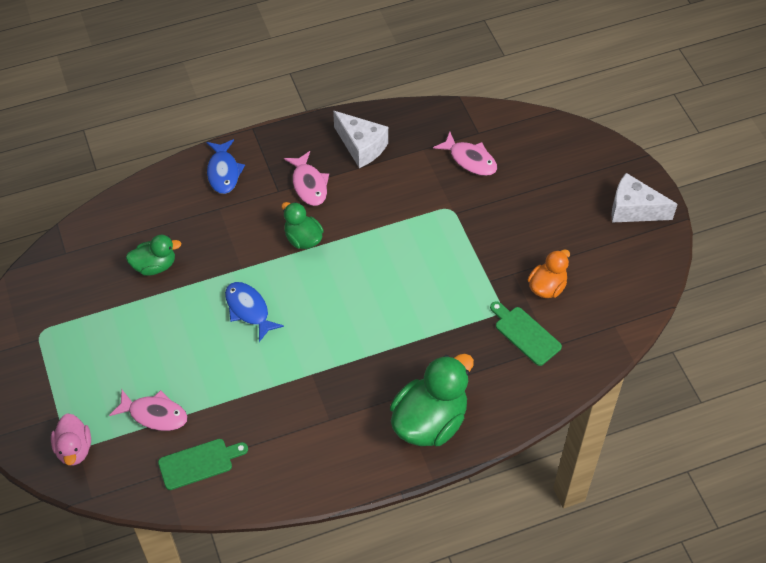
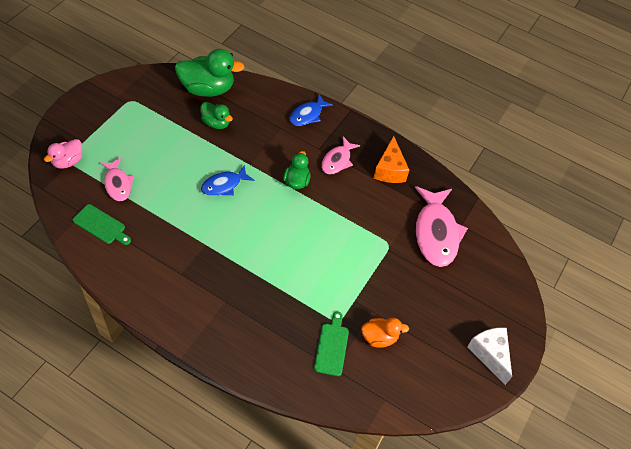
camera: 45 degrees right, 0 degrees up
(249, 310) = (224, 185): blue fish -> blue fish turned 135 degrees counterclockwise
(361, 146) = (389, 170): white cheese -> orange cheese
(429, 421) = (221, 330): green duck -> green duck (207, 89)
(470, 160) = (436, 233): pink fish -> pink fish, size x1.76

